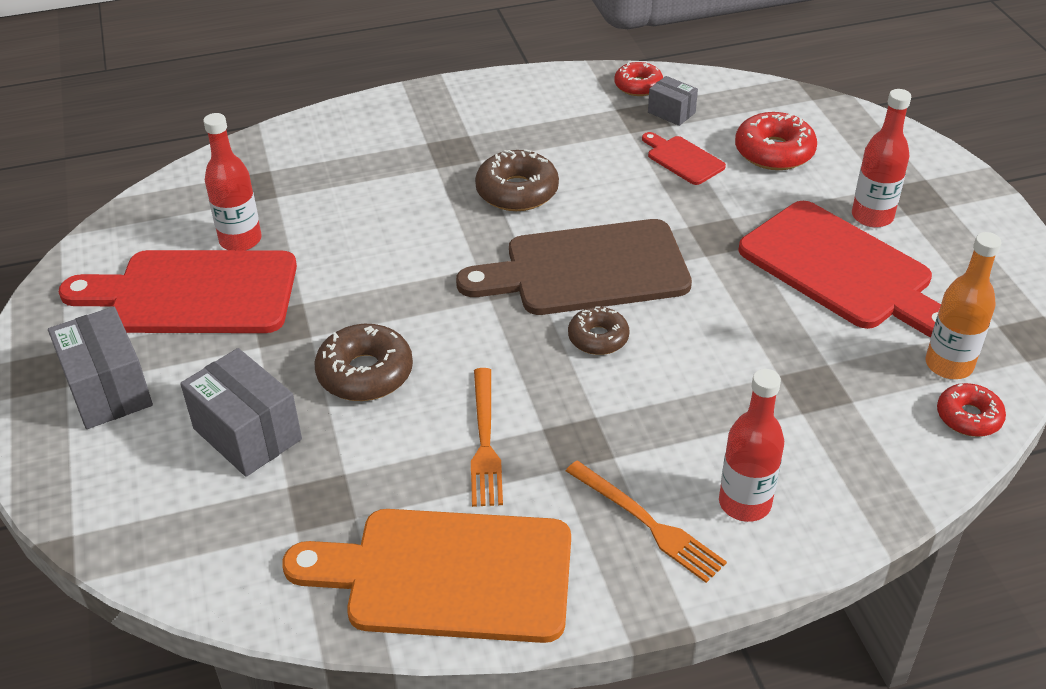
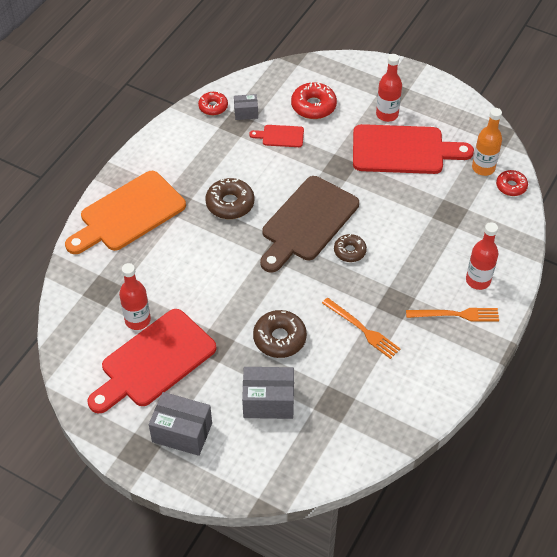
camera: 45 degrees left, 10 degrees up
(448, 575) = (415, 391): orange cutting board -> orange cutting board (129, 214)

